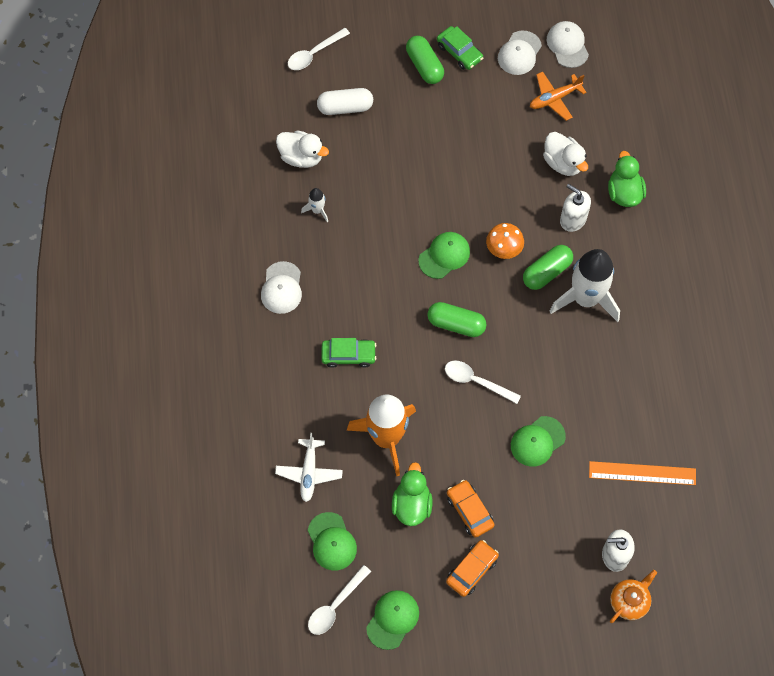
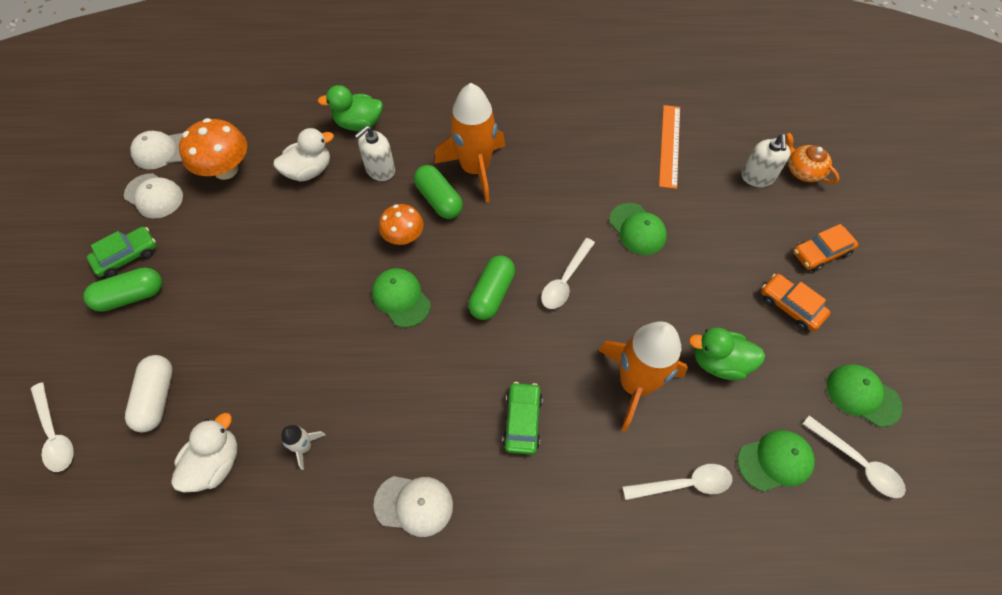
camera: 85 degrees left, 5 degrees down
(309, 472) = (684, 484): white plane -> white spoon
(469, 511) = (721, 302): orange car -> orange car (820, 253)
(554, 98) = (226, 170): orange plane -> orange mushroom
(585, 298) = (475, 169): white rocket -> orange rocket

